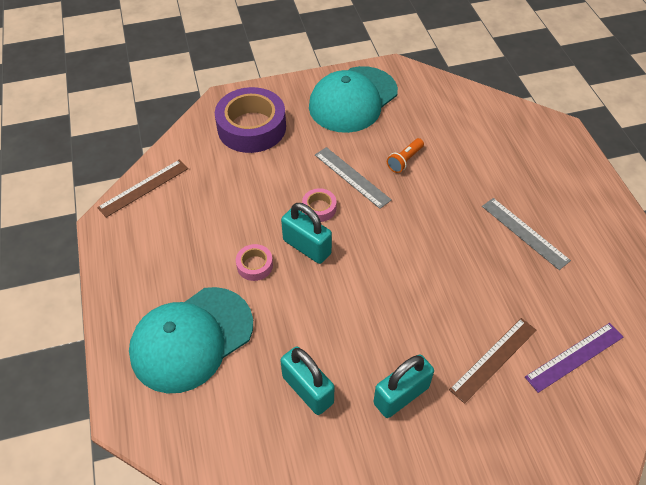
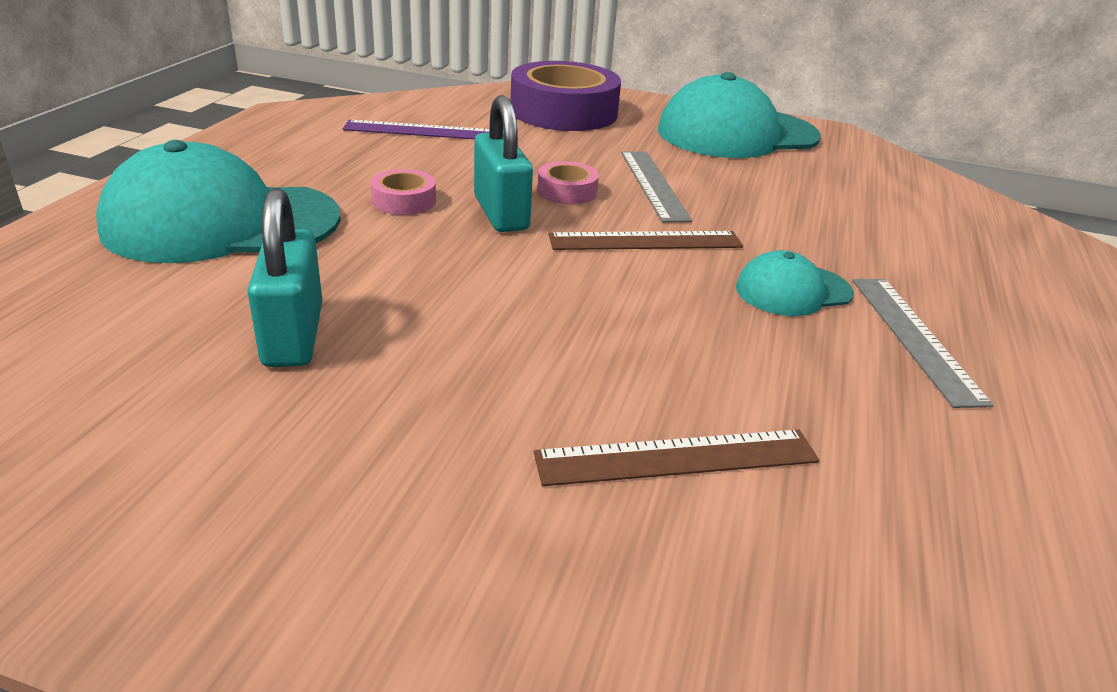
camera: 30 degrees right, 20 degrees down
(144, 188) = (365, 107): brown ruler -> brown ruler (645, 241)
(401, 395) = (434, 415): turquoise padlock -> none
(404, 160) = (758, 199): orange flashlight -> none
(465, 229) = (793, 291): none -> turquoise cap
(574, 357) = (880, 544): purple ruler -> purple ruler (422, 131)

